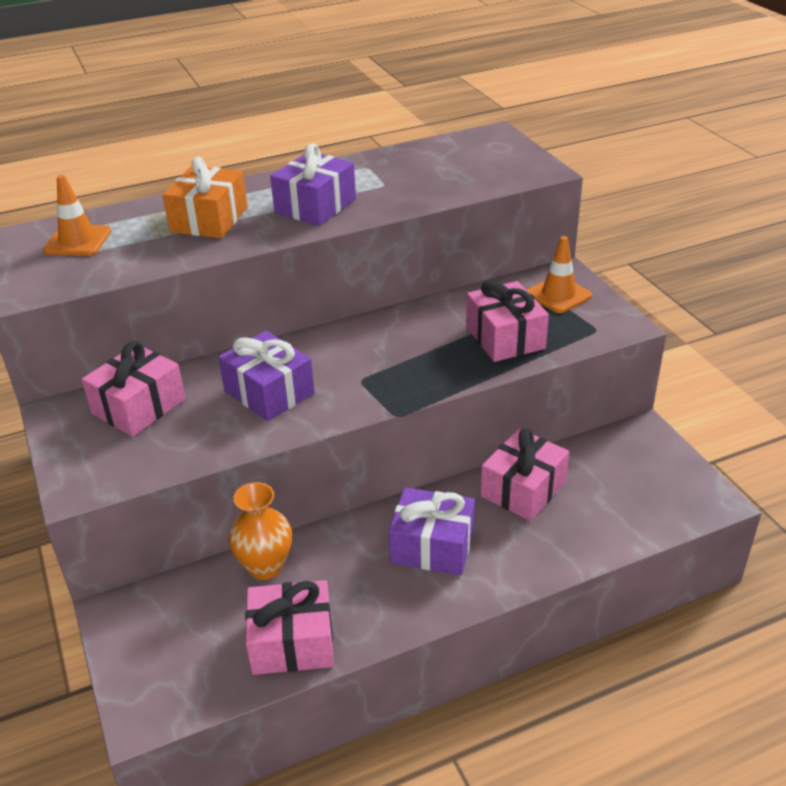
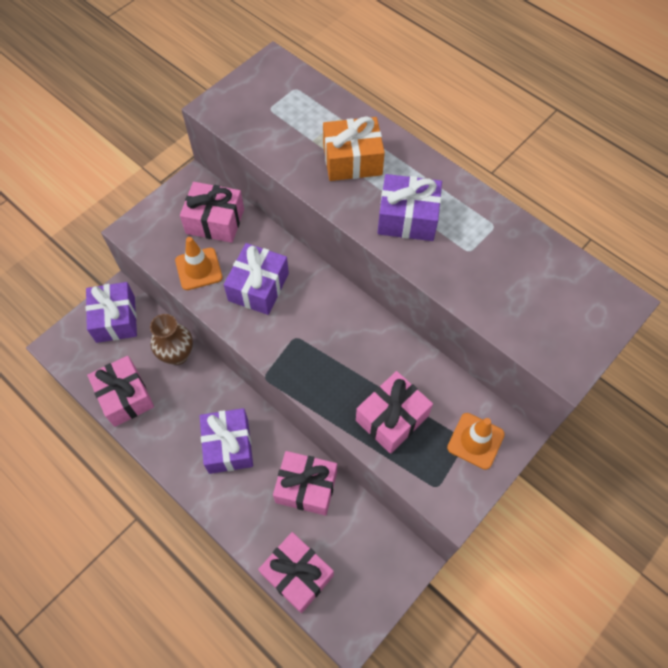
camera: 65 degrees right, 25 degrees up
(78, 241) = (287, 101): orange traffic cone -> orange traffic cone (198, 269)
(154, 625) = (115, 319): none -> purple gift
(265, 566) = (177, 355): orange vase -> brown vase
(629, 525) = (297, 574): none -> pink gift

